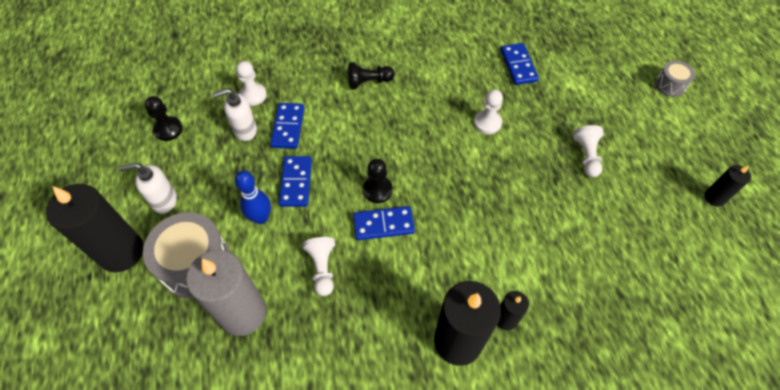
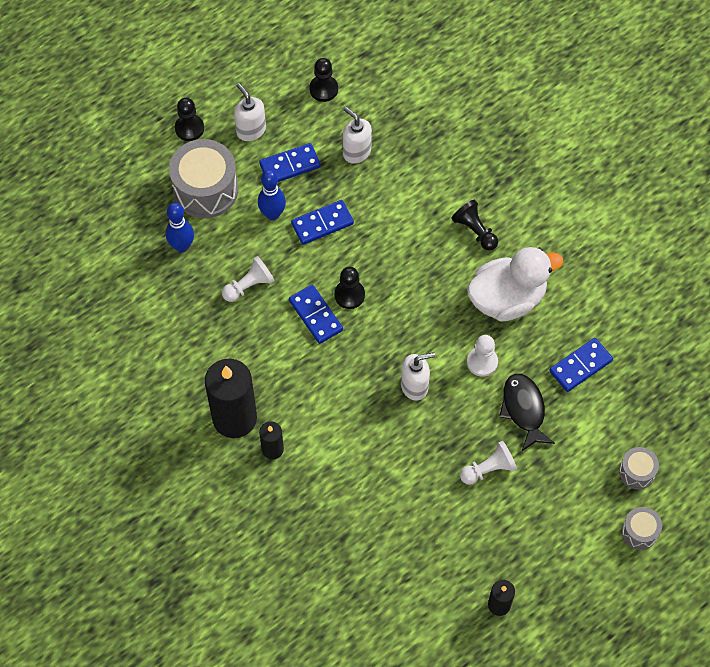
camera: 65 degrees right, 5 degrees up
(121, 252) = (189, 128): black candle -> black pawn
(243, 313) = (182, 246): grey candle -> blue bowling pin
(253, 95) = (401, 136): white pawn -> none
(288, 127) = (379, 186): blue domino -> blue domino (290, 165)
(439, 86) = (507, 299): none -> white duck
(489, 177) = (414, 386): none -> white soap dispenser
(541, 113) = (524, 410): none -> black fish
(619, 68) = (637, 472): none -> grey drum

